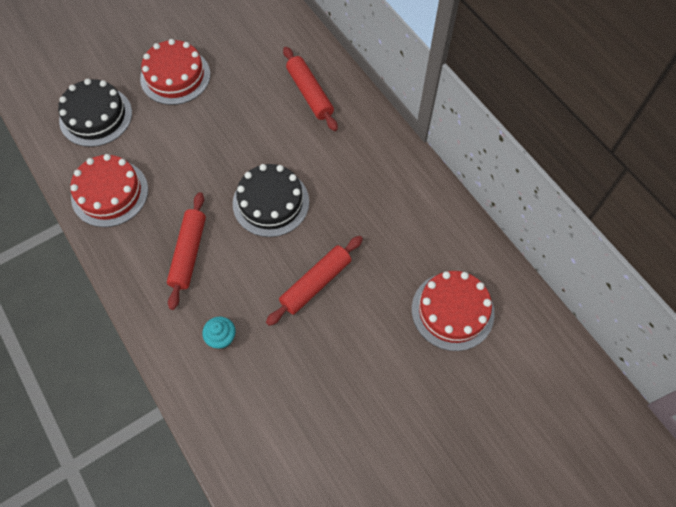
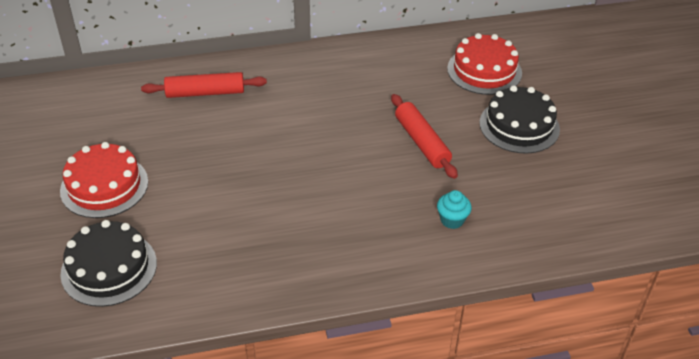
camera: 70 degrees left, 20 degrees down
(110, 193) = (229, 275): red cake -> none
(188, 253) = (344, 224): red rolling pin -> none
(271, 202) = (317, 150): black cake -> black cake (519, 126)

